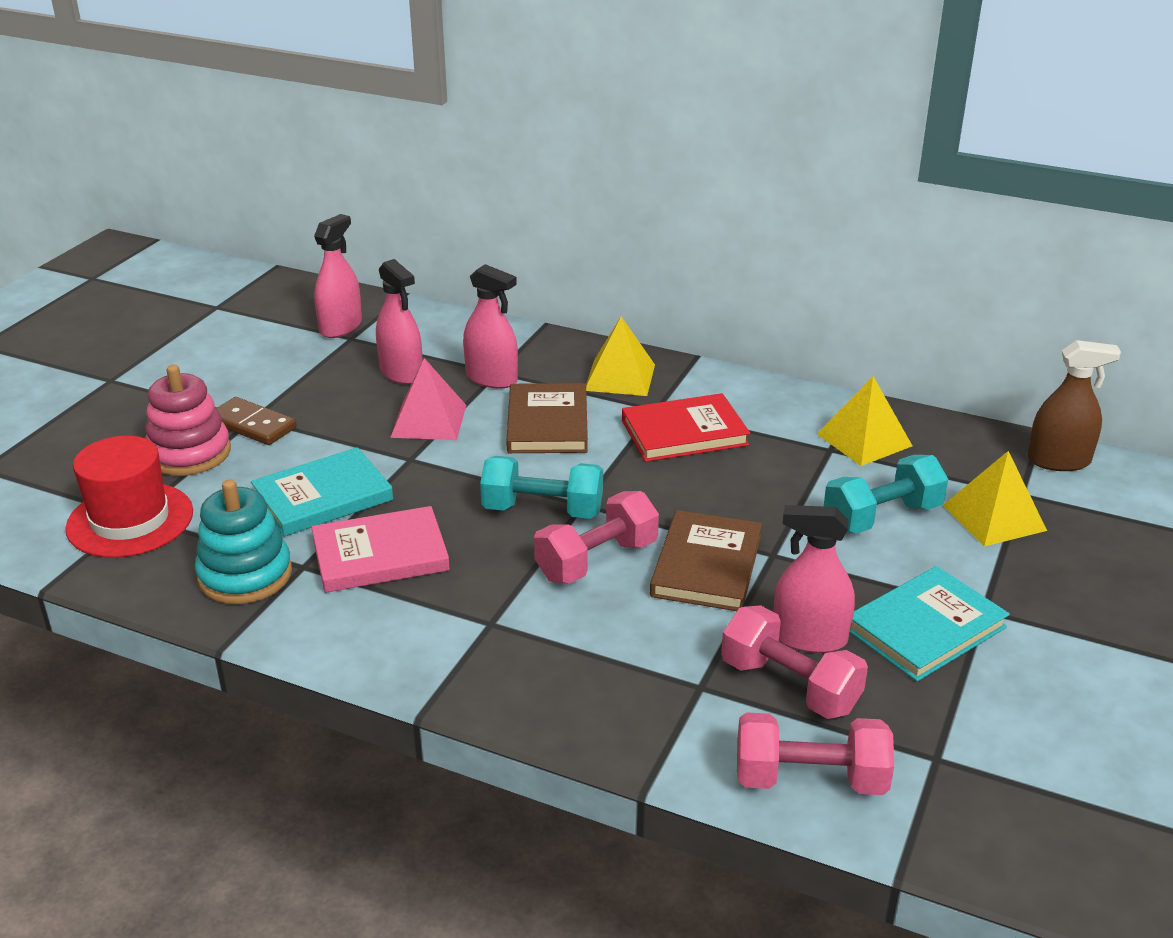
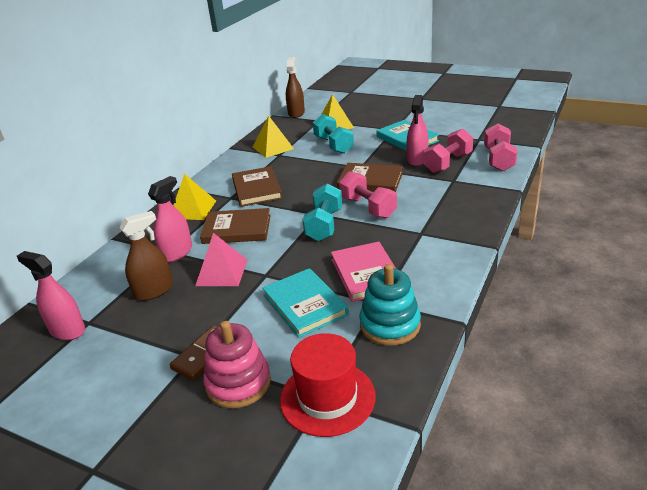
camera: 85 degrees left, 0 degrees up
(401, 373) = (154, 291): pink spray bottle -> brown spray bottle
(684, 433) = (256, 189): red book -> brown book

